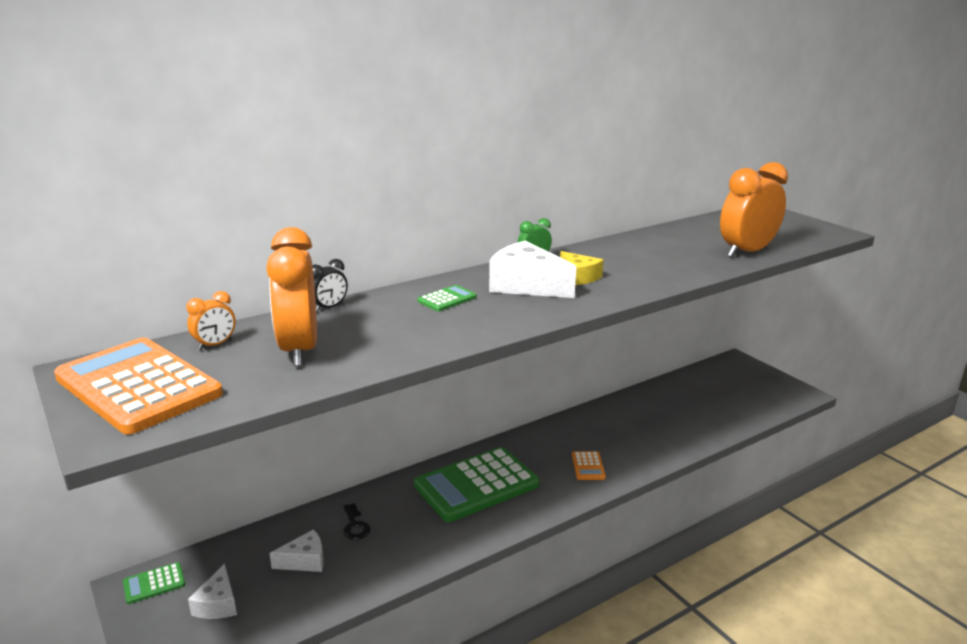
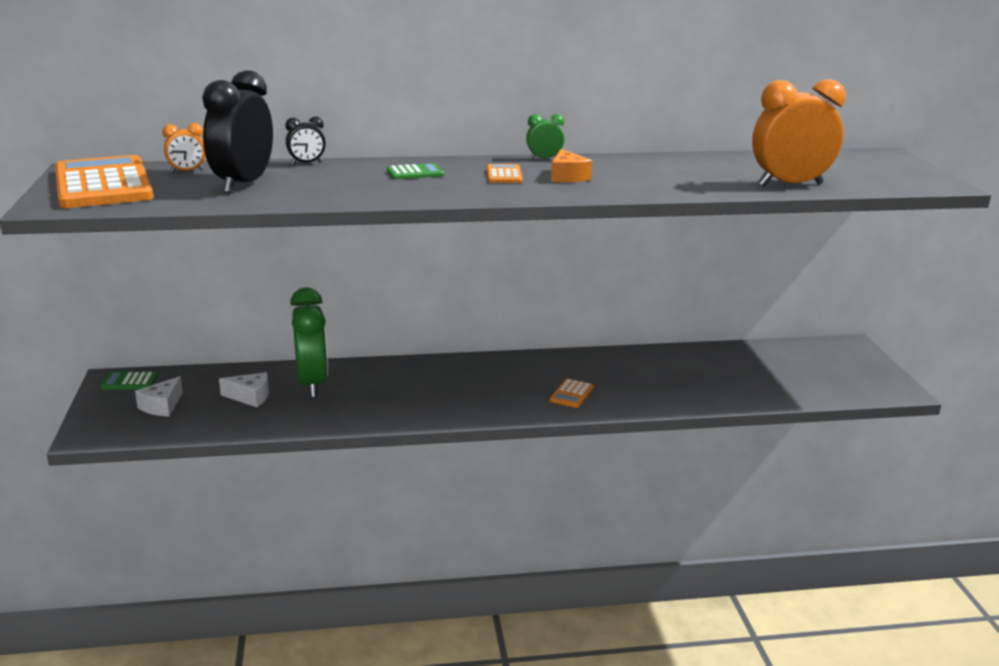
camera: 25 degrees right, 0 degrees up
(299, 350) = (243, 184): orange clock -> black clock
(355, 525) = (312, 384): black key -> green clock
(476, 485) = (447, 382): green calculator -> none
(526, 285) = (504, 175): white cheese -> orange calculator
(579, 277) = (567, 177): yellow cheese -> orange cheese

